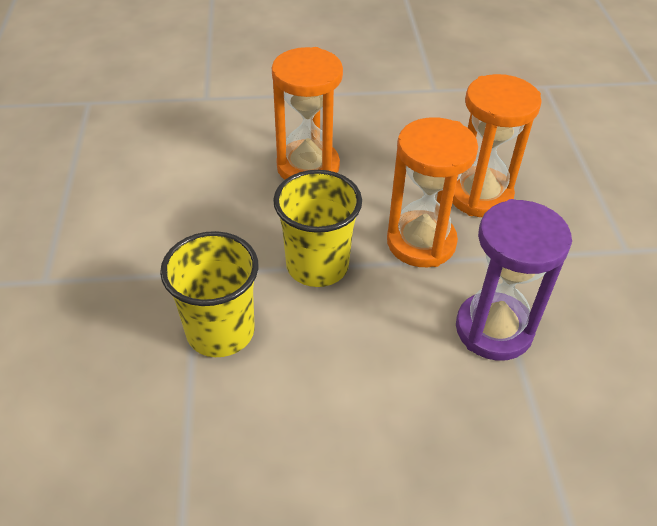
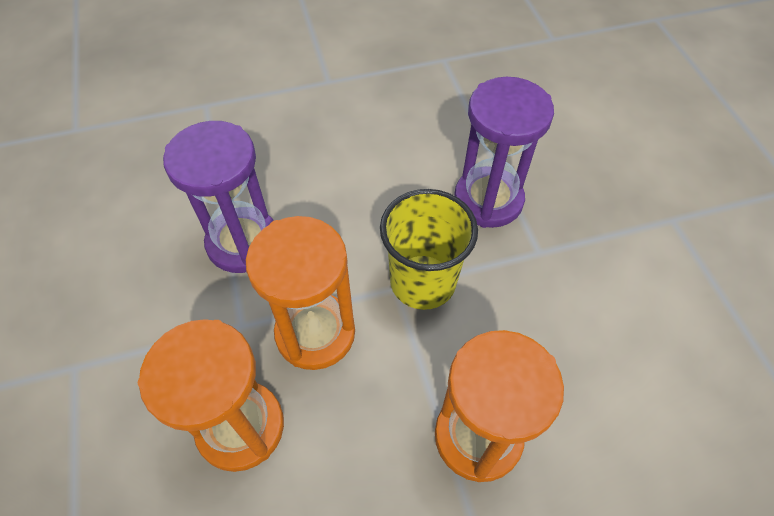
camera: 170 degrees right, 10 degrees up
(220, 331) = (488, 200): yellow cup -> purple hourglass

